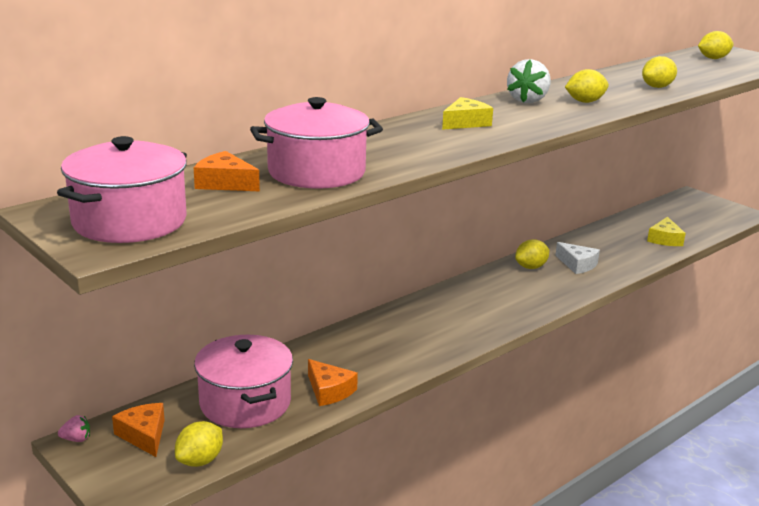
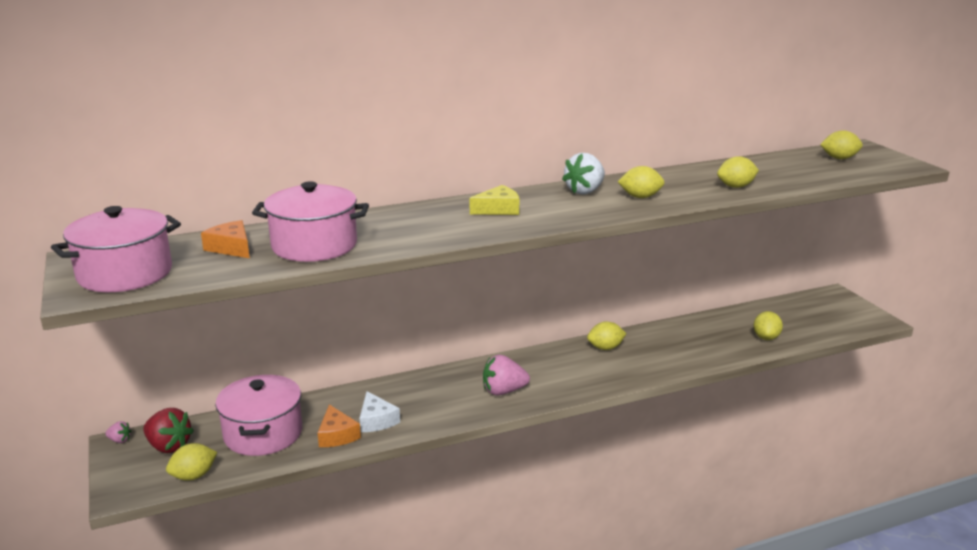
camera: 20 degrees right, 0 degrees up
(144, 435) = (169, 446): orange cheese -> red strawberry
(466, 321) = (503, 391): none -> pink strawberry
(577, 264) = (653, 351): white cheese -> white cheese (376, 420)
(665, 239) = (766, 337): yellow cheese -> yellow lemon

